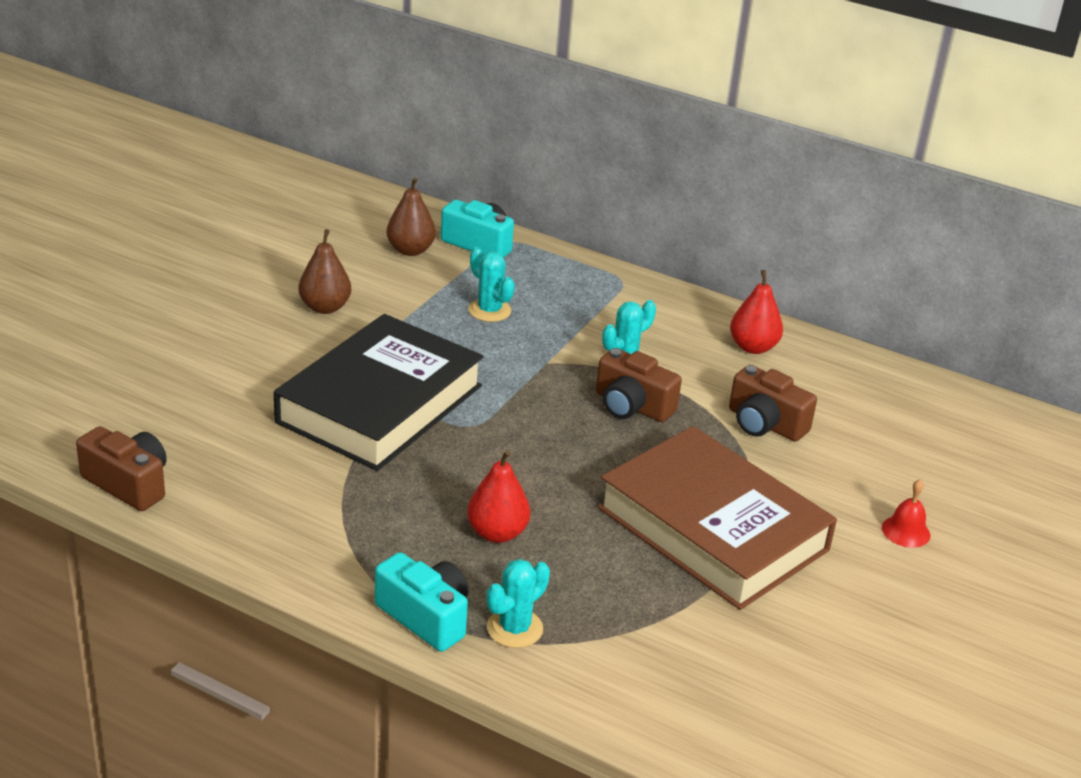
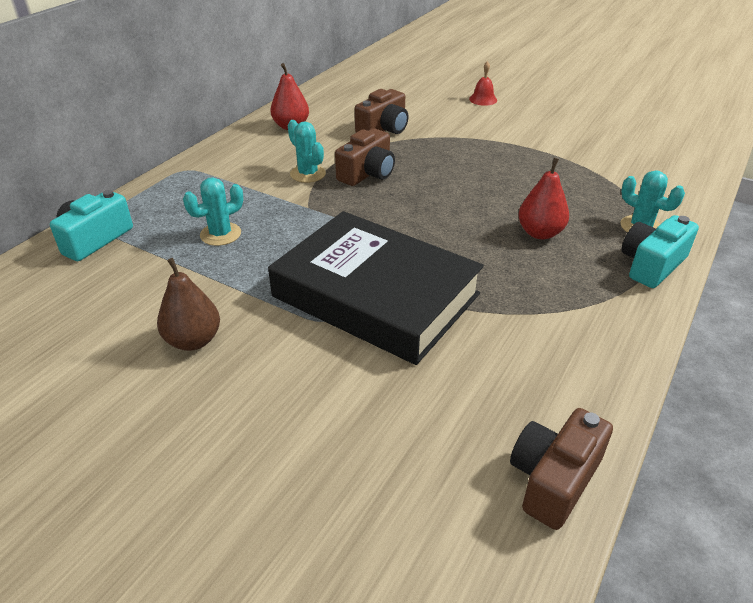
camera: 85 degrees left, 5 degrees up
(410, 250) = (89, 282): brown pear -> none
(713, 528) = (502, 153): brown book -> none

